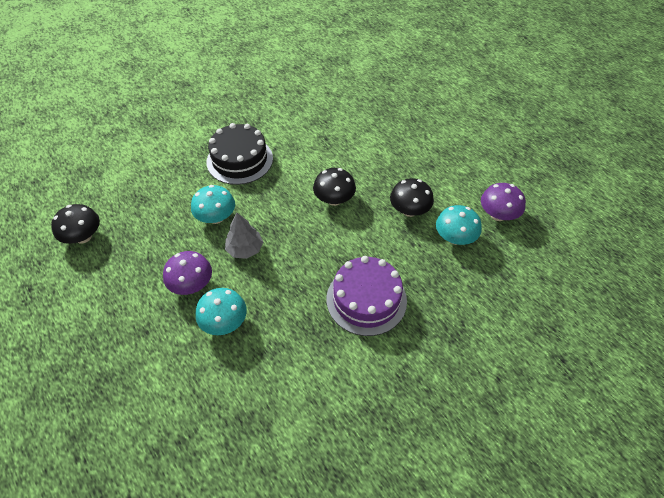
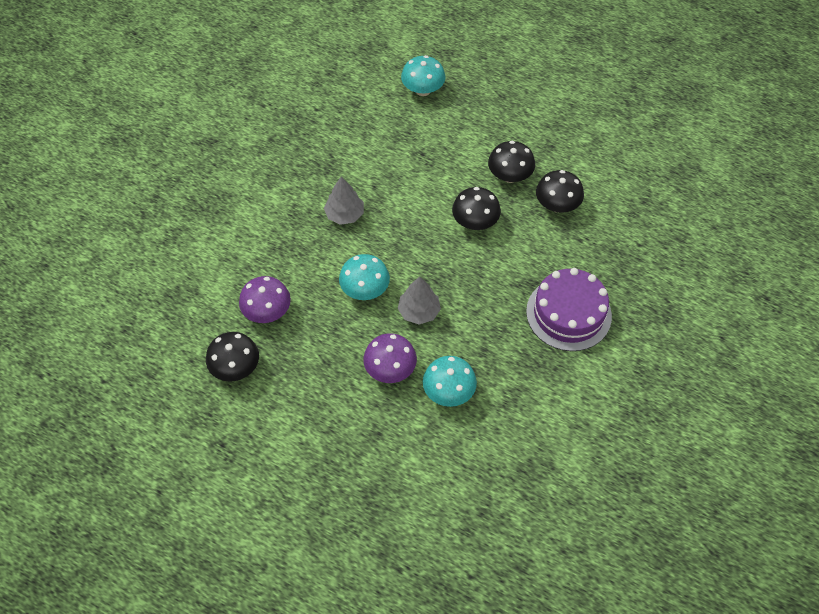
camera: 25 degrees left, 5 degrees up
(240, 160) = (344, 214): black cake -> grey tree
(384, 176) = (509, 175): none -> black mushroom
(455, 238) = (616, 217): turquoise mushroom -> turquoise mushroom (423, 90)
(498, 215) = (644, 177): purple mushroom -> purple mushroom (267, 311)

